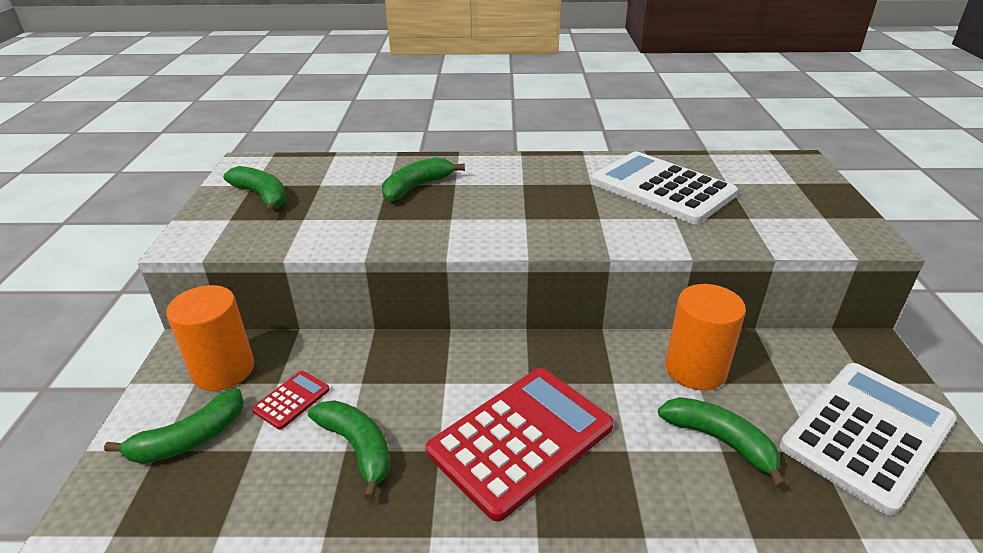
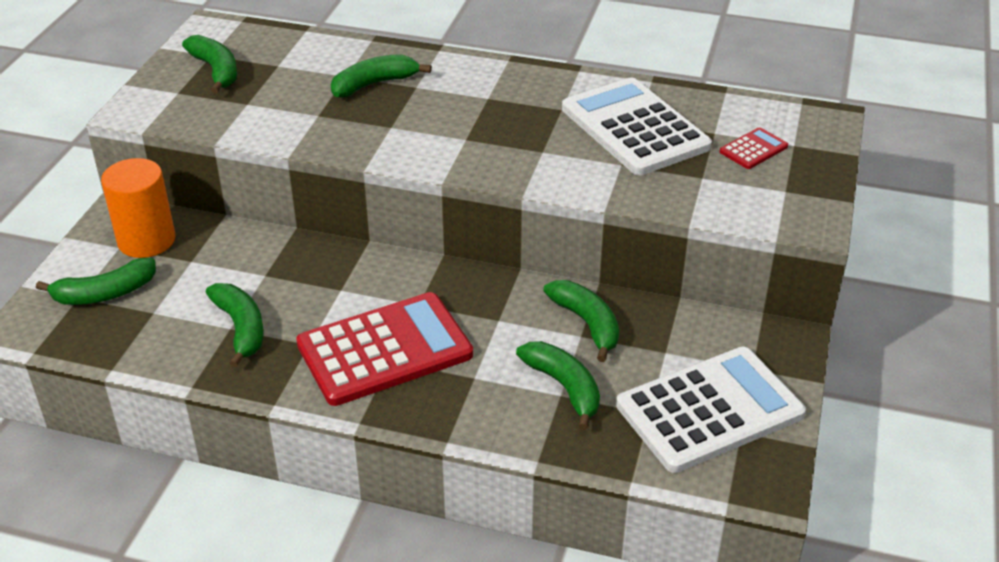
camera: 15 degrees right, 5 degrees up
(291, 400) = (198, 278): red calculator -> red calculator (753, 149)
(695, 369) = (587, 323): orange cylinder -> green banana

